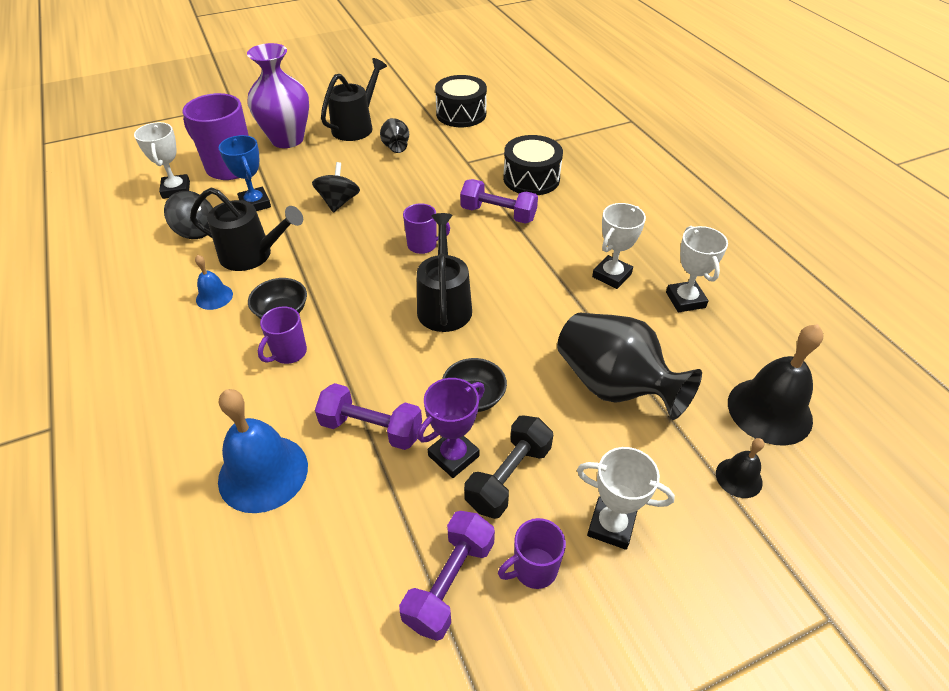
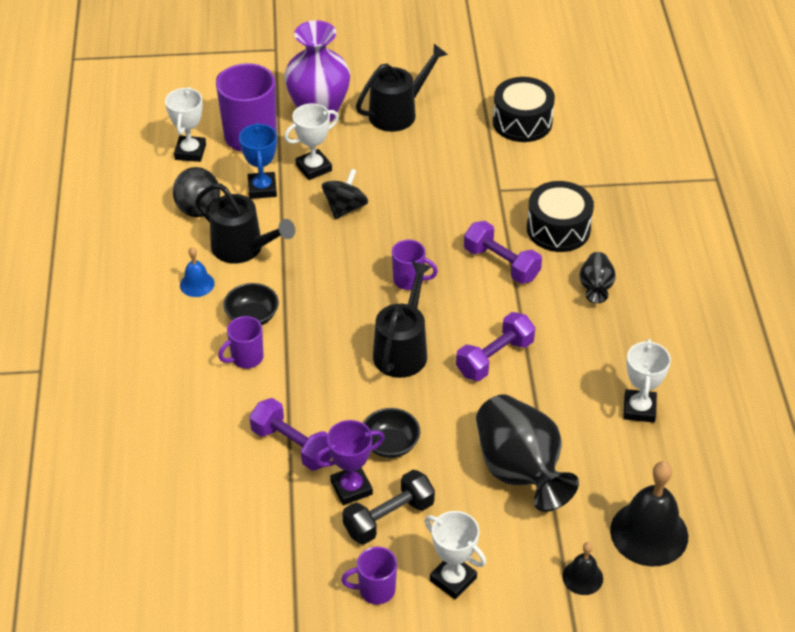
camera: 20 degrees right, 0 degrees up
(263, 473) = (195, 456): blue bell -> none
(395, 146) = (430, 150): black vase -> black vase (595, 287)
(450, 583) = (308, 579): purple dumbbell -> purple dumbbell (495, 358)
(611, 275) = (580, 363): white trophy -> white trophy (313, 168)

